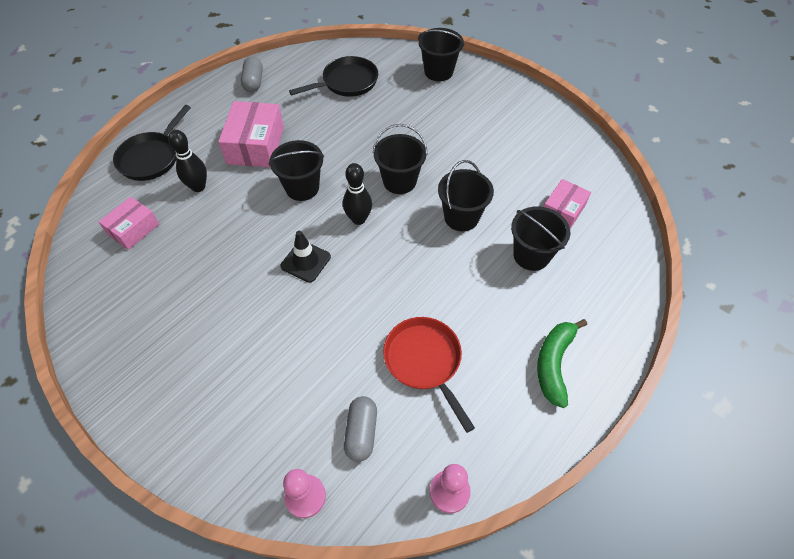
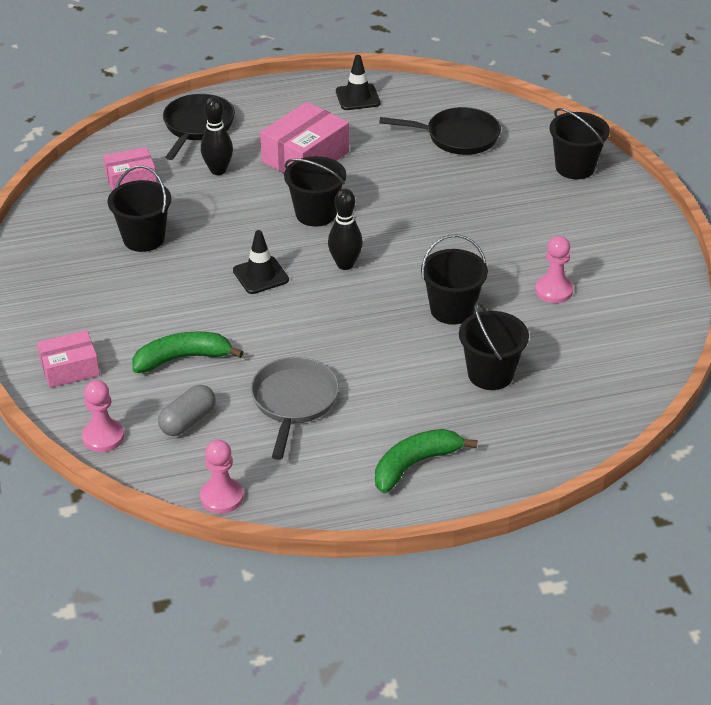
camera: 35 degrees right, 15 degrees down
(152, 157) = (197, 126): black pan -> black pan turned 135 degrees clockwise
(253, 82) = (357, 97): grey capsule -> black traffic cone
(308, 373) = (182, 358): none -> green banana
(399, 181) = (420, 251): black bucket -> black bucket (144, 238)
(425, 362) = (294, 402): red pan -> grey pan
(509, 168) = (554, 291): none -> pink pawn
(562, 211) = (570, 354): pink box -> pink box (70, 368)

